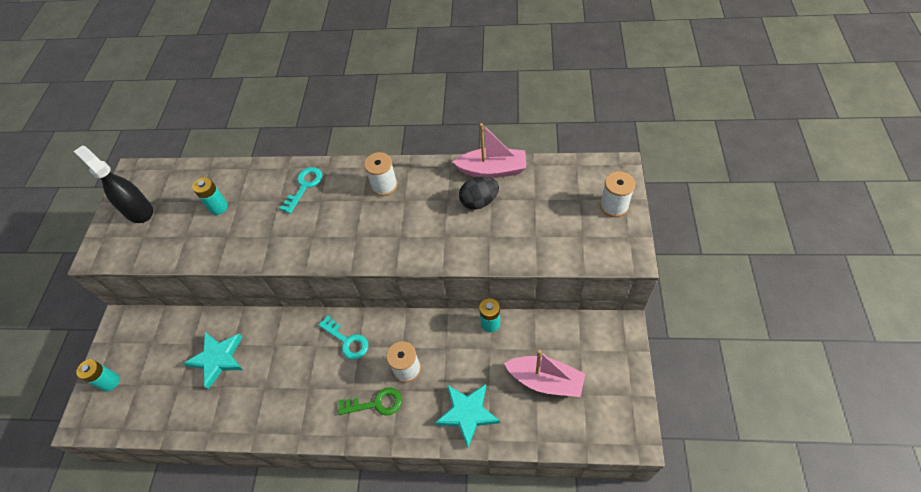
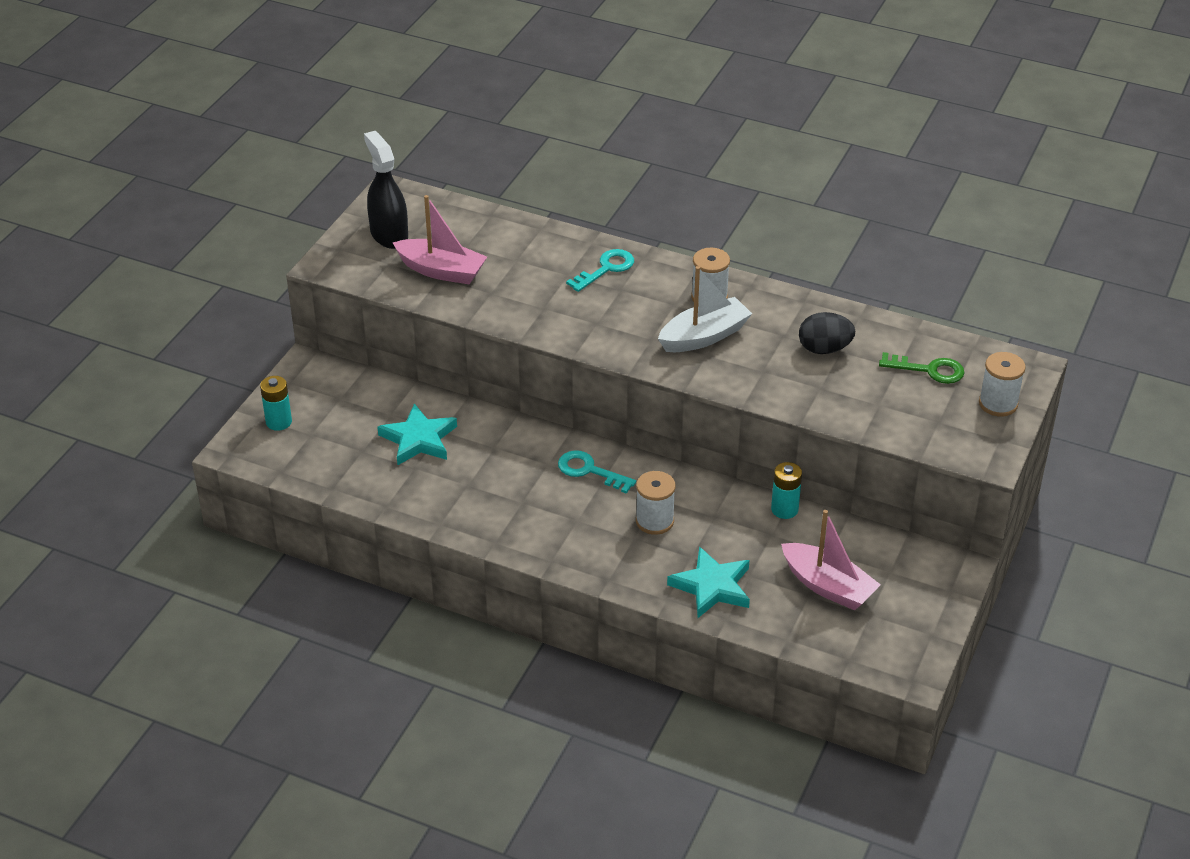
camera: 15 degrees right, 15 degrees down
(218, 207) = (489, 259): turquoise battery -> none
(347, 341) = (589, 471): turquoise key -> turquoise key turned 150 degrees clockwise
(376, 403) = (601, 542): green key -> green key (929, 370)
(392, 220) = (704, 336): none -> white boat
(492, 170) = (858, 321): pink boat -> pink boat (441, 271)

